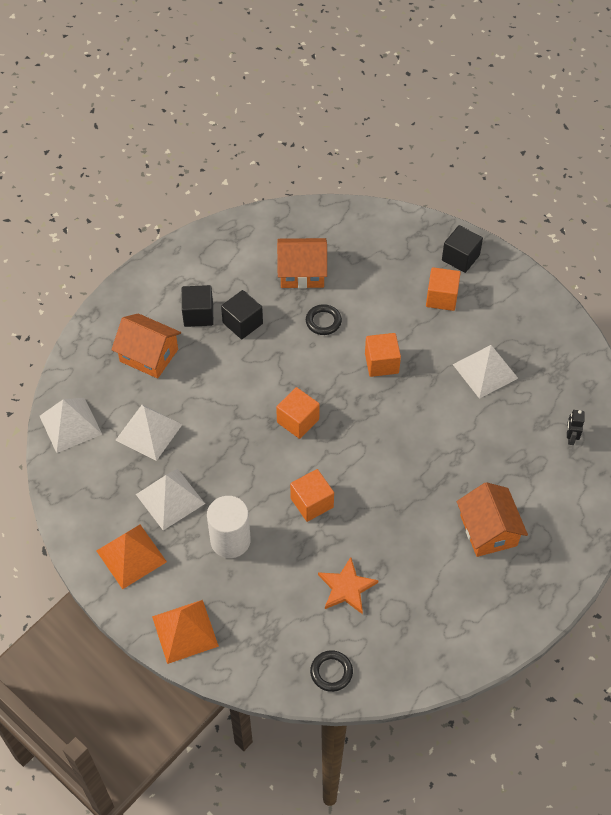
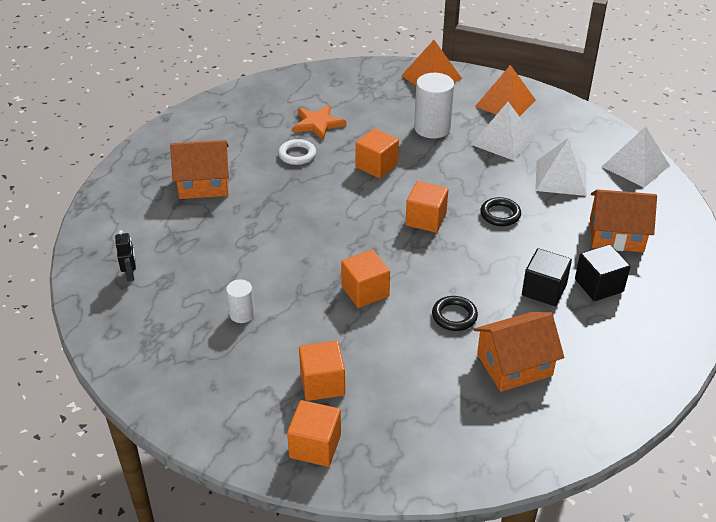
camera: 160 degrees right, 15 degrees down
(331, 672) = (307, 81): black ring -> black ring (500, 214)
(384, 544) = (297, 155): none -> white ring
(460, 258) = (315, 446): black cube -> orange cube
(485, 371) = (242, 314): white pyramid -> white cylinder
(488, 530) = (204, 184): orange house -> orange house turned 60 degrees counterclockwise

